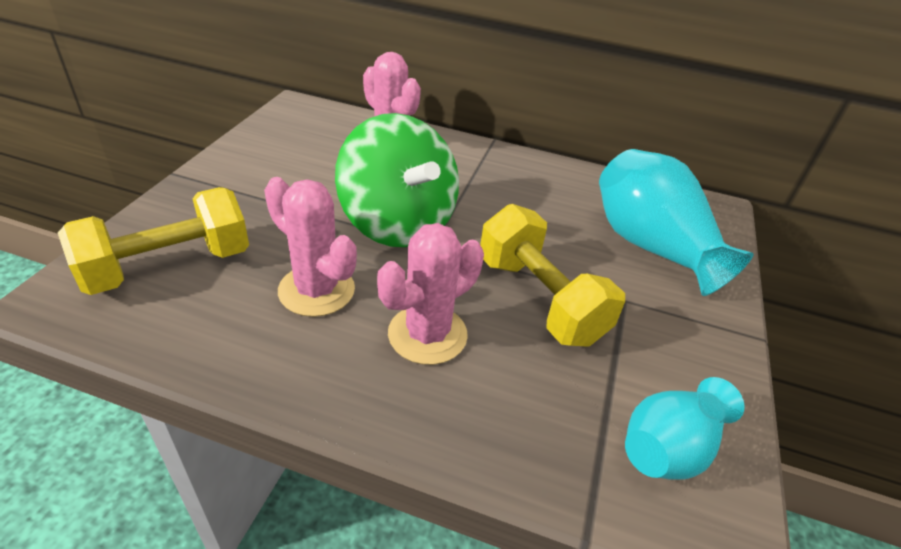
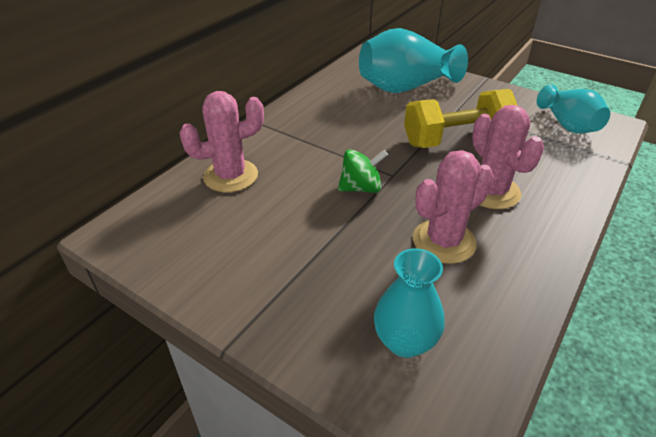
camera: 70 degrees left, 0 degrees up
(169, 266) = (405, 341): yellow dumbbell -> turquoise vase
(397, 223) = (361, 188): green spinning top -> green spinning top, size x0.48

